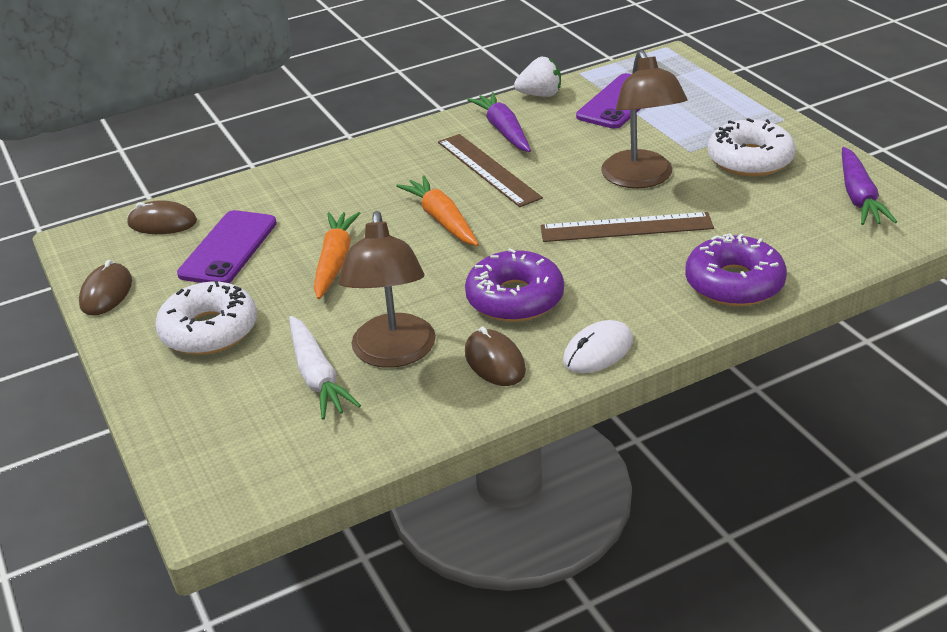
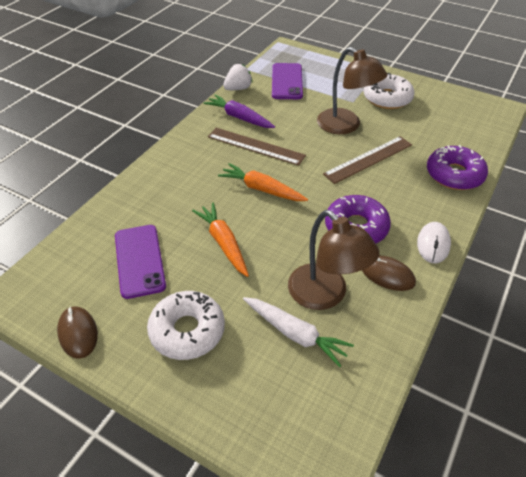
camera: 35 degrees left, 10 degrees up
(162, 222) = (69, 258): brown mouse -> none
(859, 197) = (457, 105): purple carrot -> none

